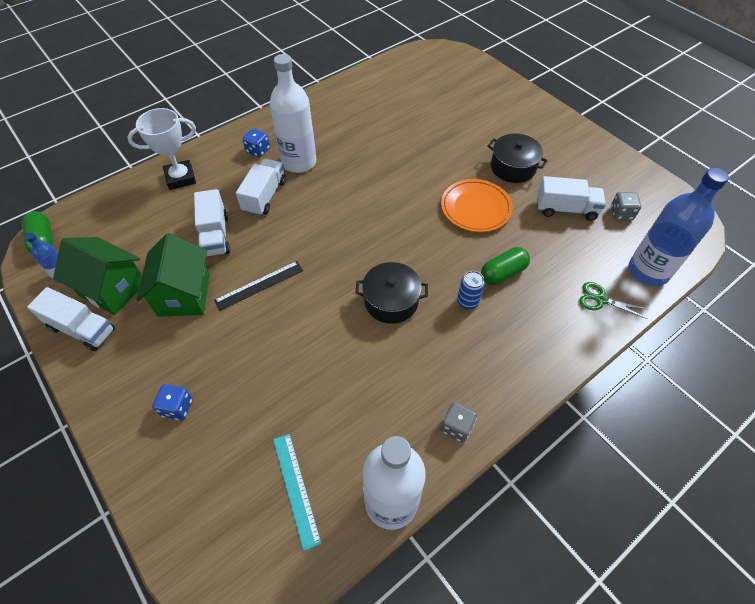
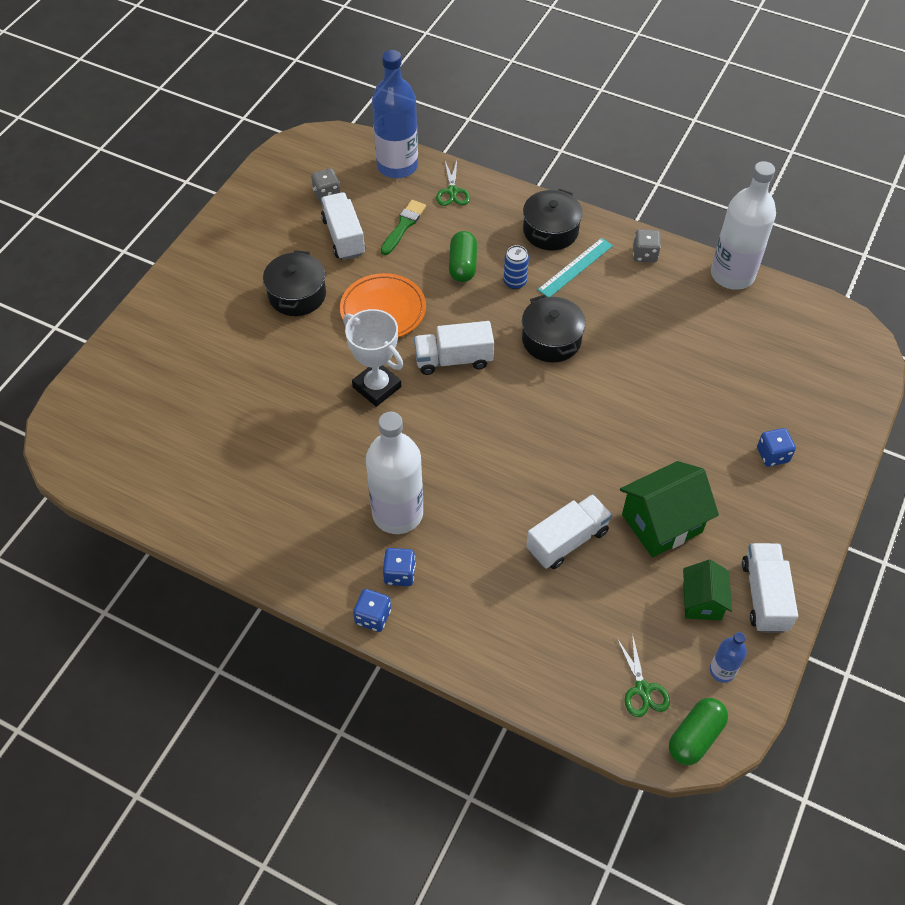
camera: 115 degrees left, 0 degrees up
(92, 229) = (642, 689): none -> green scissors
(112, 288) = (702, 601): green house -> green house, size x0.62
(180, 178) = (500, 641): white trophy -> white trophy (377, 387)
(241, 132) = (373, 617): none -> blue dice
(259, 285) = (604, 459): black ruler -> none
(265, 196) = (477, 521): white truck -> white truck (453, 359)
(296, 489) = (768, 336): turquoise ruler -> turquoise ruler (575, 267)
(503, 273) = (462, 265): green capsule -> green capsule turned 60 degrees clockwise
(521, 357) = (550, 231): none -> black pot
(566, 250) = (403, 226): none -> green brush

